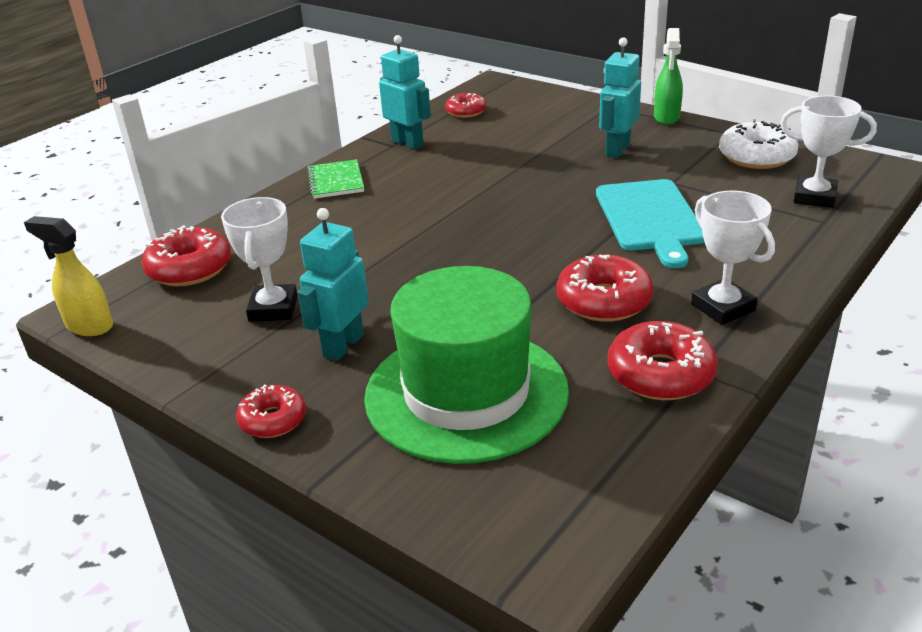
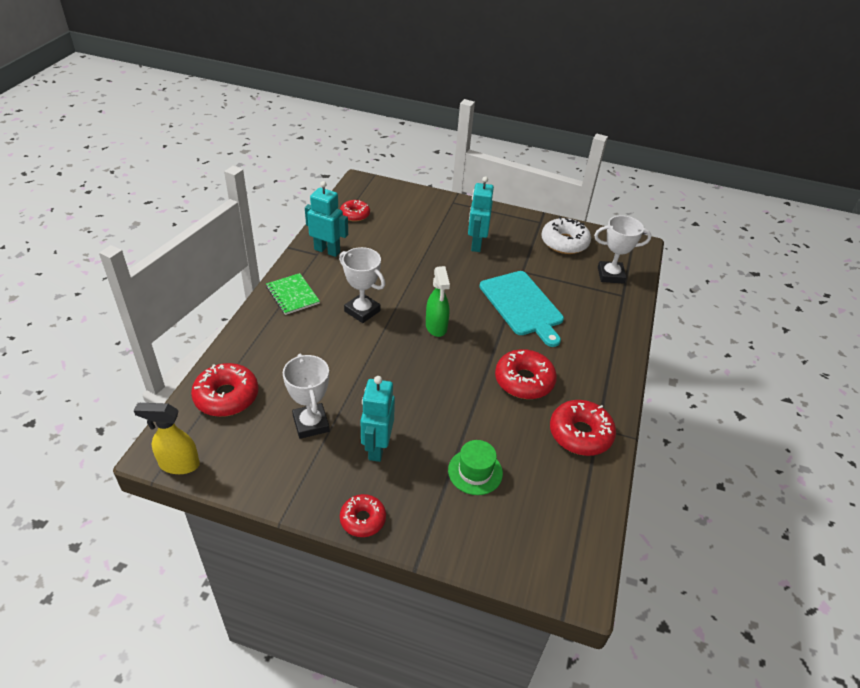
camera: 25 degrees left, 10 degrees up
(466, 393) = (475, 472): green hat -> green hat, size x0.42
(666, 118) = (495, 210): green spray bottle -> green spray bottle (436, 327)
(723, 307) = (594, 375): white trophy -> white trophy (362, 311)

